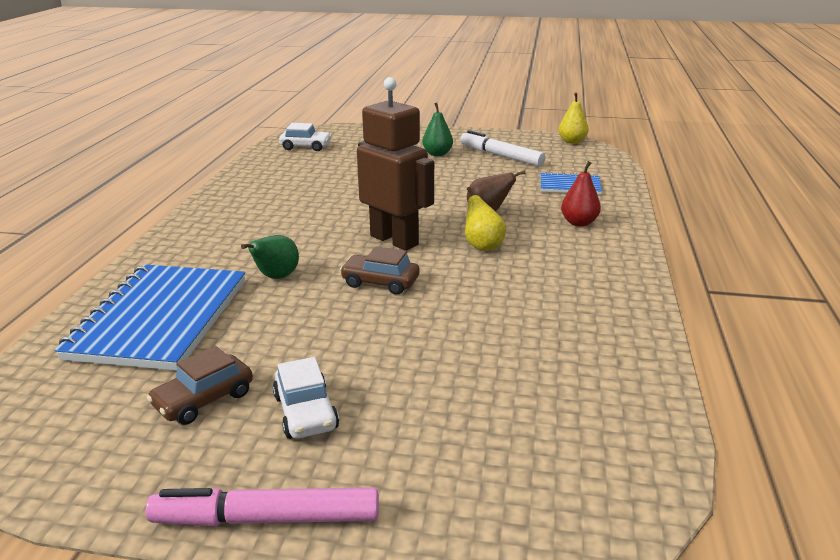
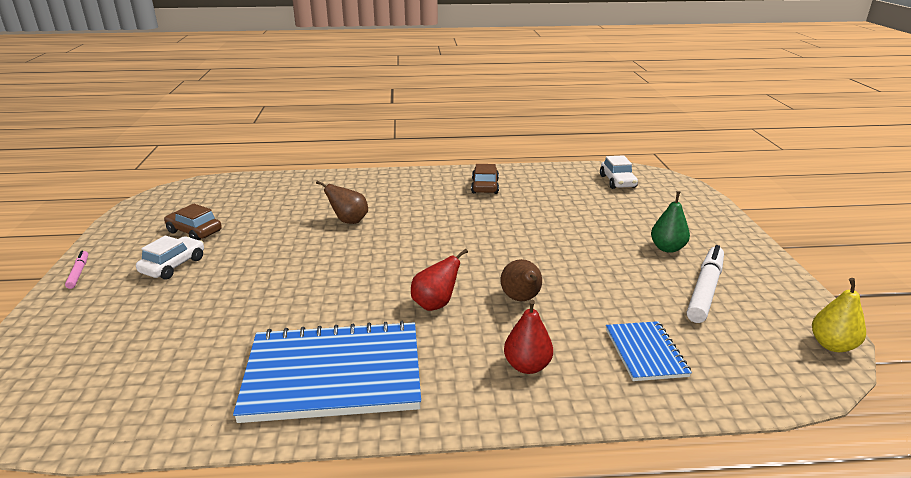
camera: 75 degrees right, 0 degrees up
(160, 319) = (286, 198): blue notebook -> blue notebook (334, 374)
(266, 518) = (78, 273): pink marker -> pink marker, size x0.50
(276, 277) = (349, 221): green pear -> brown pear
(306, 412) = (173, 265): white car -> white car turned 150 degrees clockwise
(380, 282) = (348, 263): brown car -> brown car (485, 186)
(394, 240) = (430, 257): brown robot -> none
(482, 246) = (435, 304): yellow pear -> red pear

